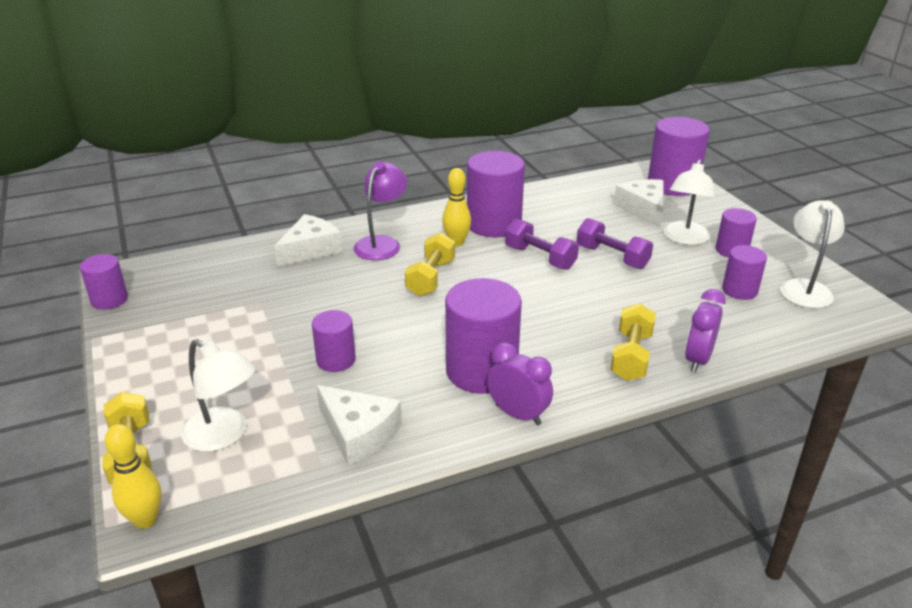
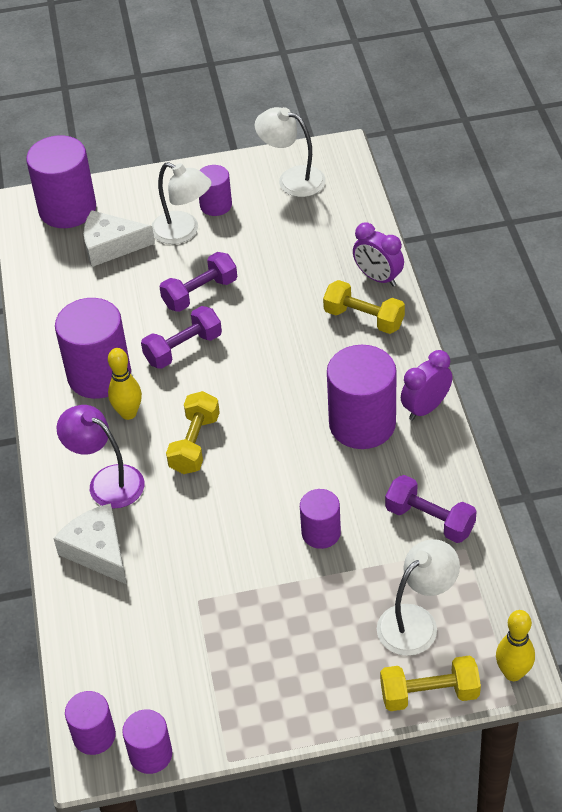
camera: 75 degrees left, 15 degrees up
(358, 433) = (429, 520): white cheese -> purple dumbbell
(431, 278) = (194, 444): yellow dumbbell -> yellow dumbbell turned 75 degrees clockwise
(739, 290) = (284, 221): purple cylinder -> purple cylinder (94, 736)

